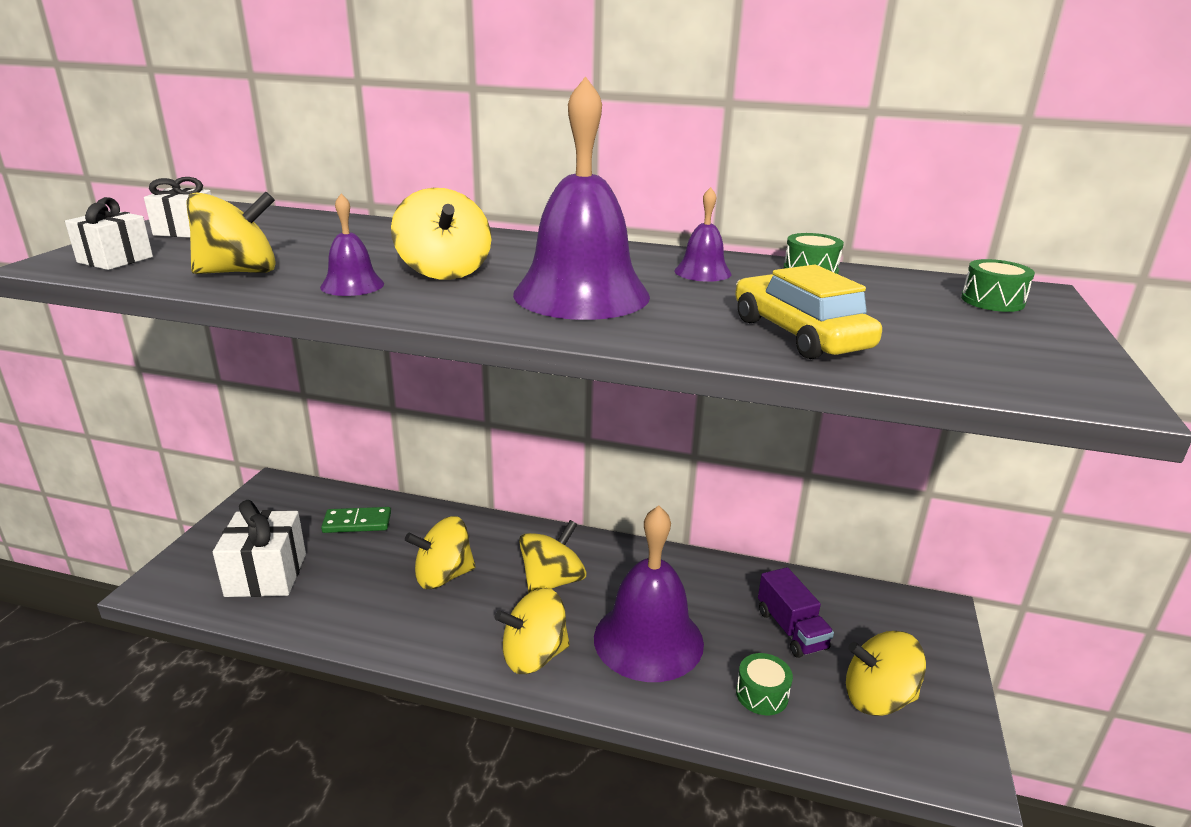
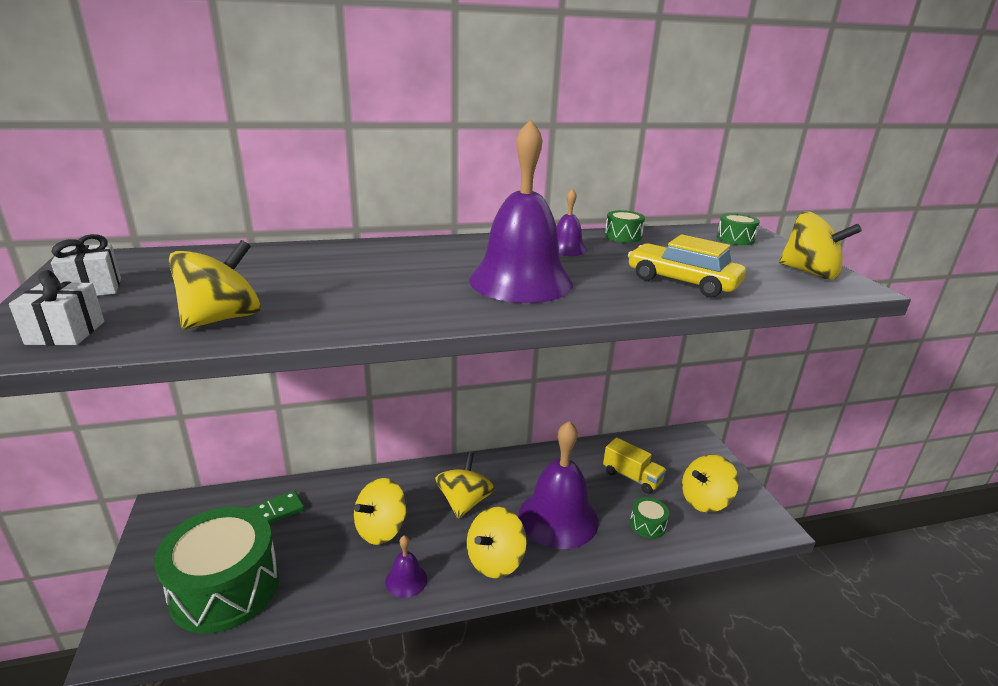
camera: 30 degrees left, 0 degrees up
(266, 575) = (225, 588): white gift -> green drum
(352, 285) = (344, 309): purple bell -> purple bell (406, 580)
(444, 271) = (397, 282): yellow spinning top -> yellow spinning top (809, 273)
(791, 629) = (632, 477): purple truck -> yellow truck

